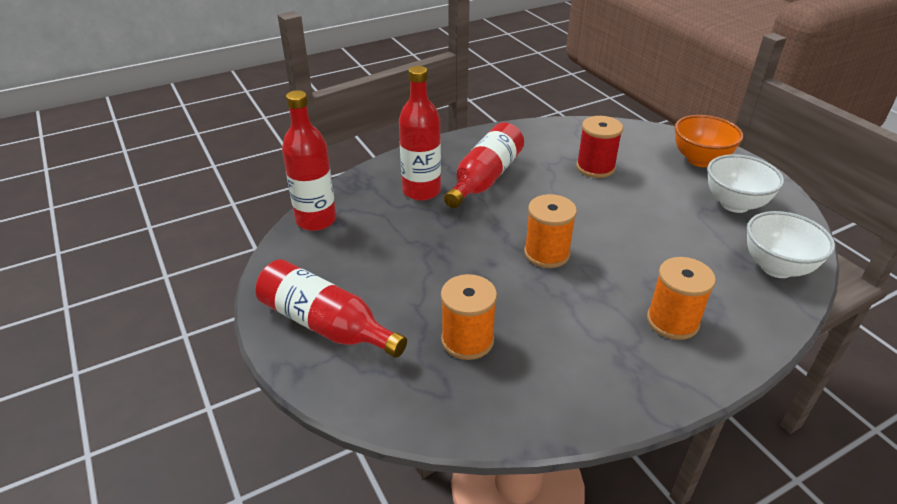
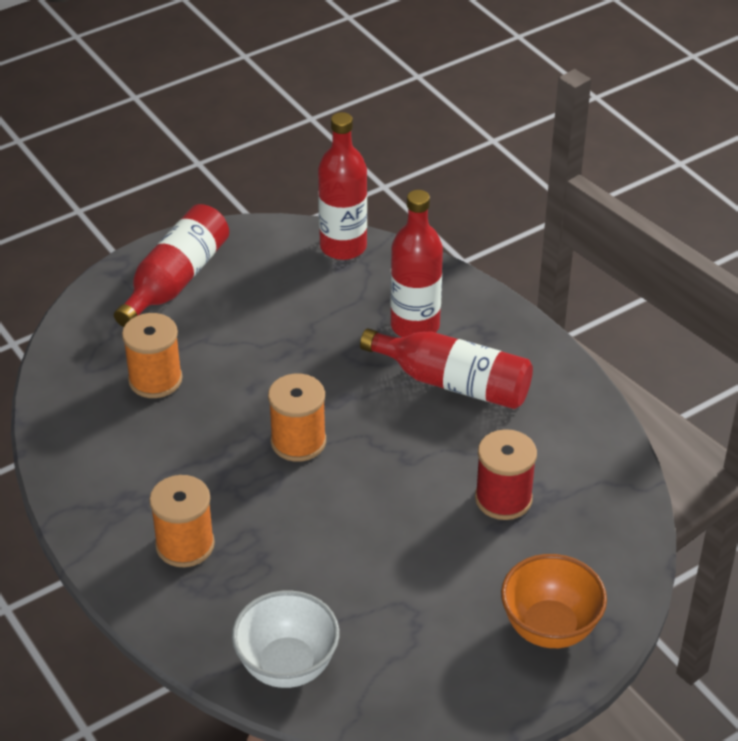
camera: 85 degrees right, 5 degrees up
(734, 204) = (430, 649): white bowl -> none

